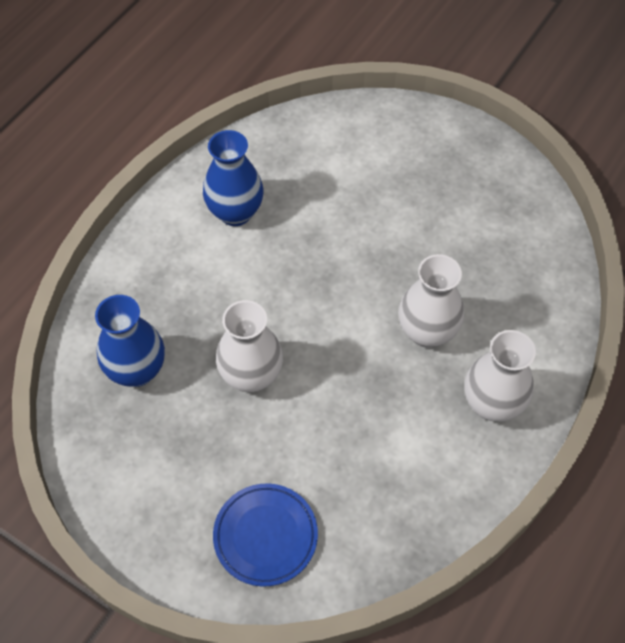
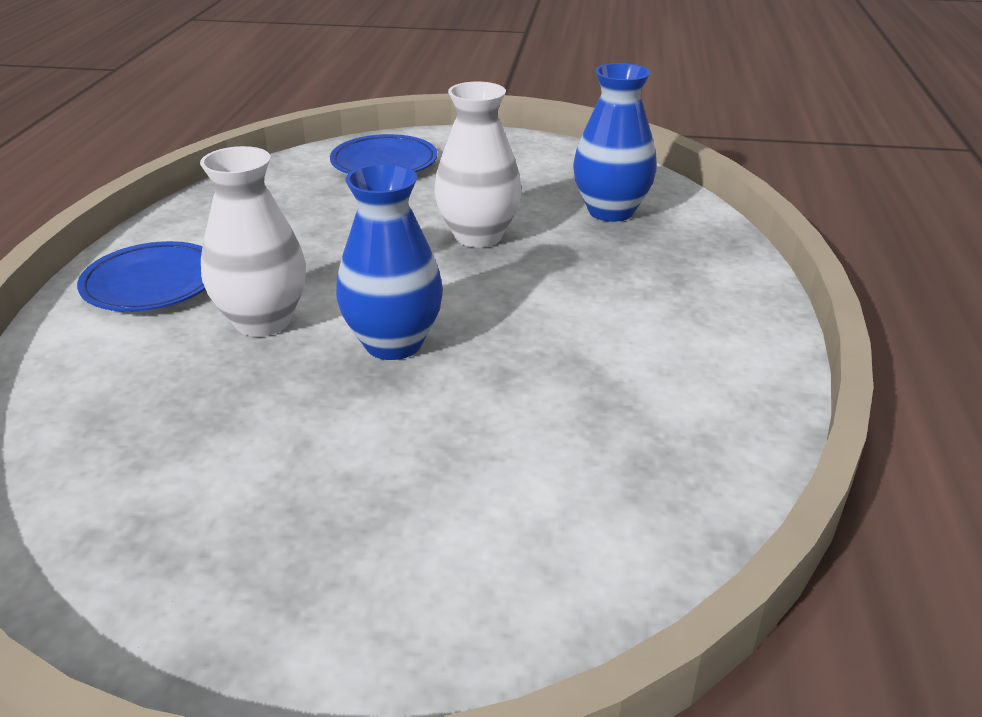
camera: 155 degrees right, 25 degrees down
(235, 213) = (649, 367): blue vase -> blue vase (393, 343)
(492, 404) = (152, 284): white vase -> blue plate

